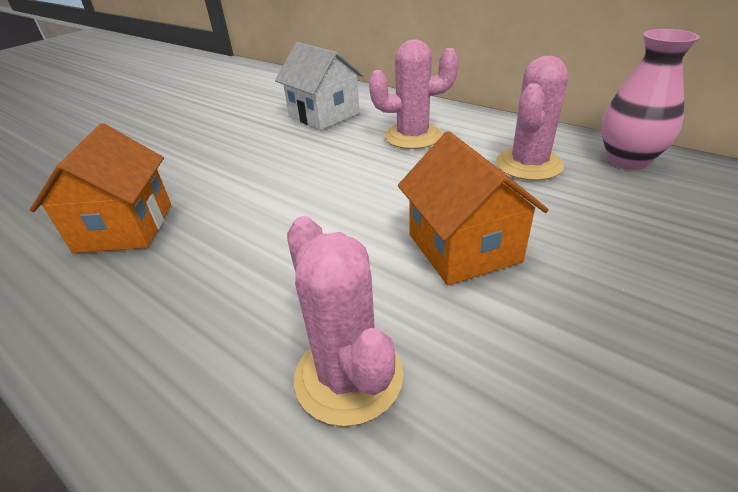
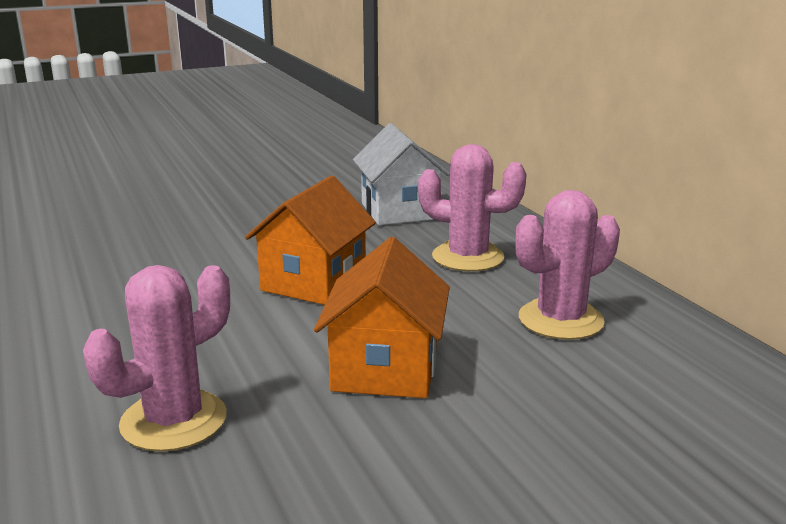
camera: 25 degrees right, 15 degrees down
(125, 227) = (119, 261): orange house -> orange house (314, 282)
(348, 376) = (173, 421): pink cactus -> pink cactus turned 45 degrees clockwise
(627, 160) = (690, 351): pink vase -> none

